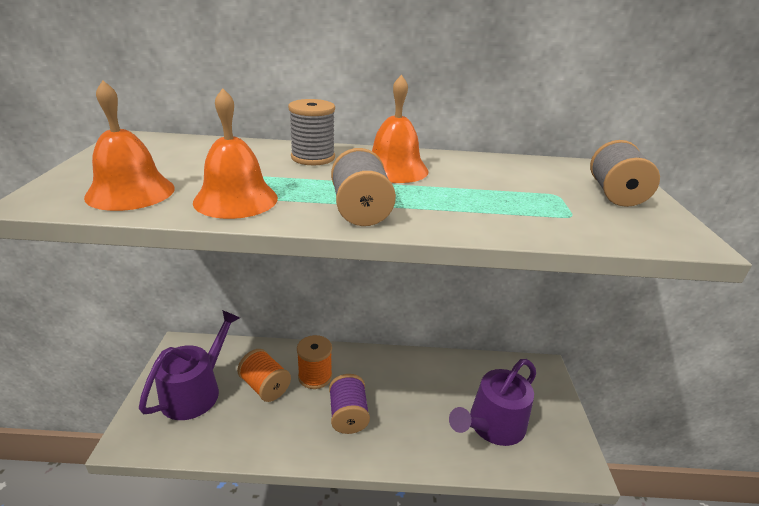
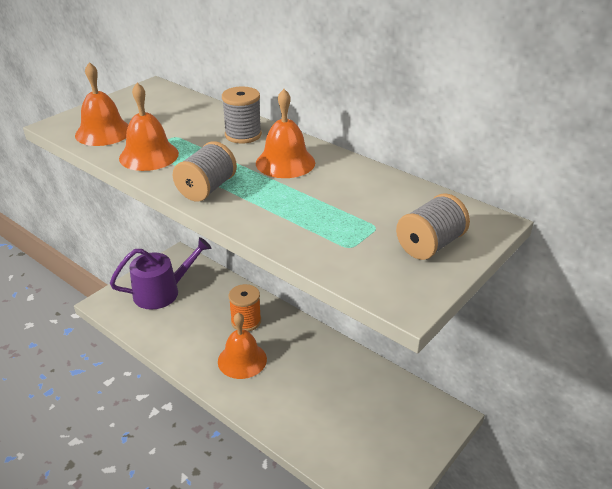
camera: 40 degrees right, 5 degrees up
(265, 386) = (206, 311): orange spool -> none
(348, 415) = (242, 360): purple spool -> orange bell
(492, 425) = (343, 429): purple watering can -> none

